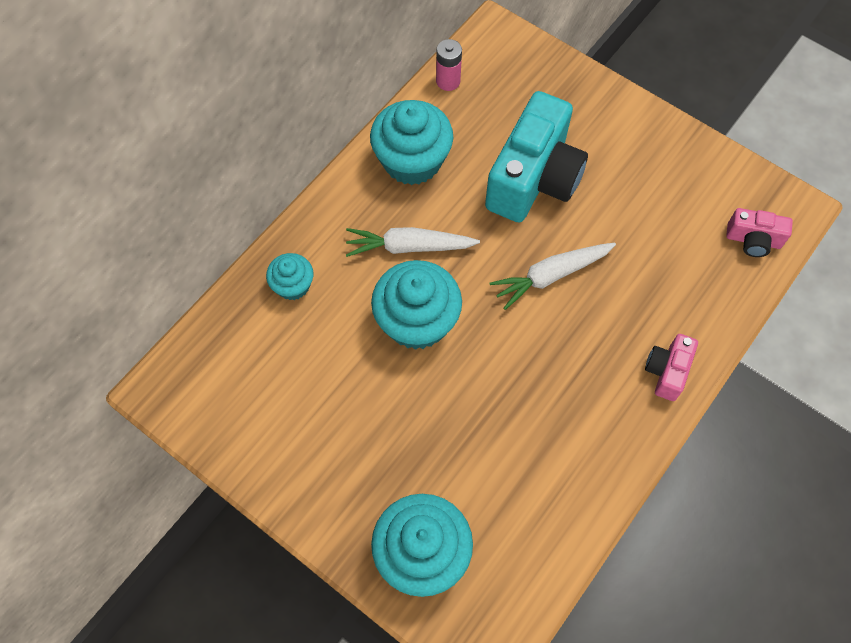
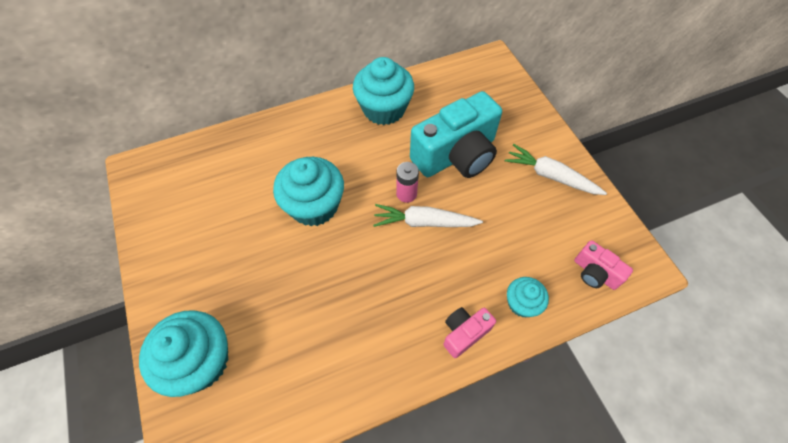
camera: 30 degrees right, 5 degrees down
(293, 285) = (256, 146): turquoise cupcake -> turquoise cupcake (522, 303)
(409, 247) = (344, 158): white carrot -> white carrot (551, 176)
(448, 81) = (441, 74): pink battery -> pink battery (406, 194)

